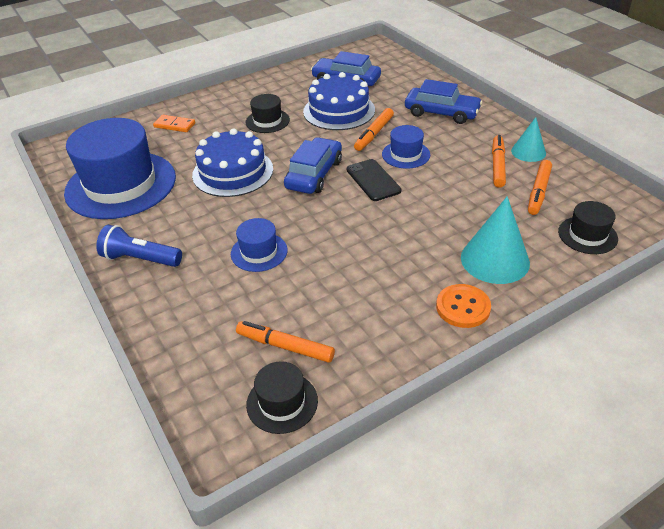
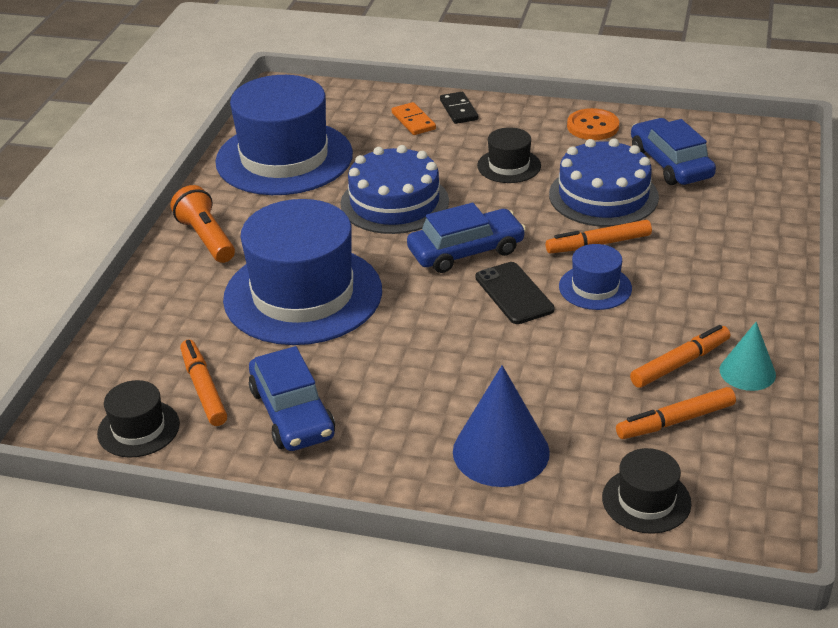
camera: 45 degrees right, 5 degrees down
(140, 259) = (206, 238): blue flashlight -> orange flashlight
(193, 107) = (458, 110): none -> black domino
(259, 252) = (303, 295): blue hat -> blue hat, size x2.19
(373, 180) = (514, 293): black phone -> black phone turned 45 degrees counterclockwise
(441, 113) = (721, 264): blue car -> blue car (292, 413)
(463, 307) = (395, 469): orange button -> orange button (592, 126)
(495, 260) = (501, 451): turquoise cone -> blue cone

